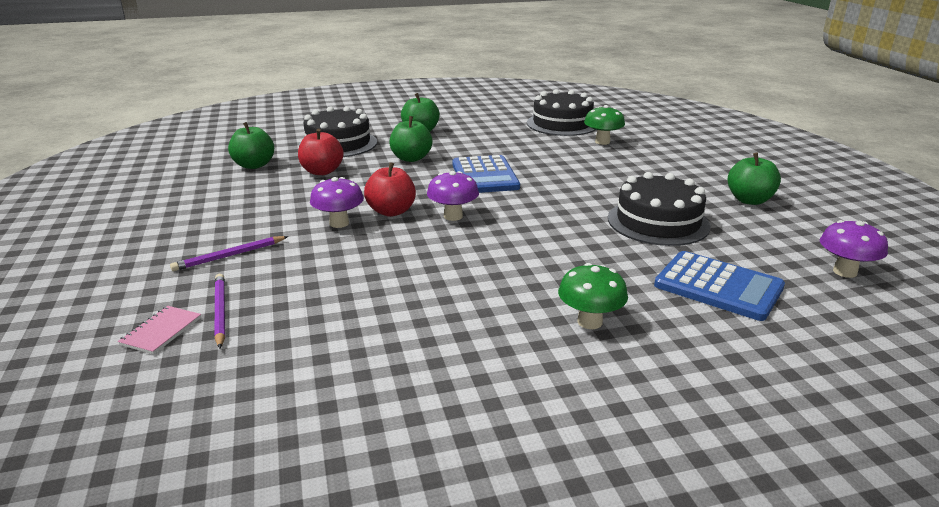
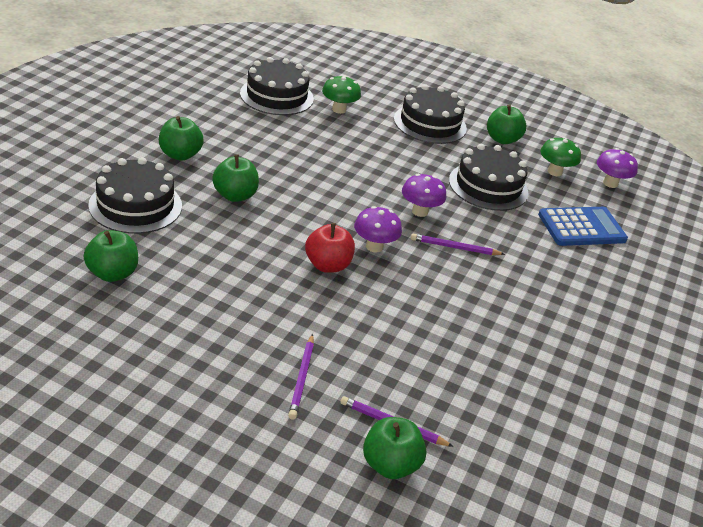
camera: 55 degrees left, 10 degrees up
(161, 331) = (390, 464): pink notebook -> green apple
(322, 171) = (191, 249): red apple -> none
(339, 223) = (314, 298): purple mushroom -> purple mushroom (419, 211)
(484, 176) = (323, 190): blue calculator -> none
(527, 244) = (455, 247): none -> purple pencil
(589, 322) = (570, 291): green mushroom -> green mushroom (554, 172)
(681, 170) = (430, 123): none -> black cake

